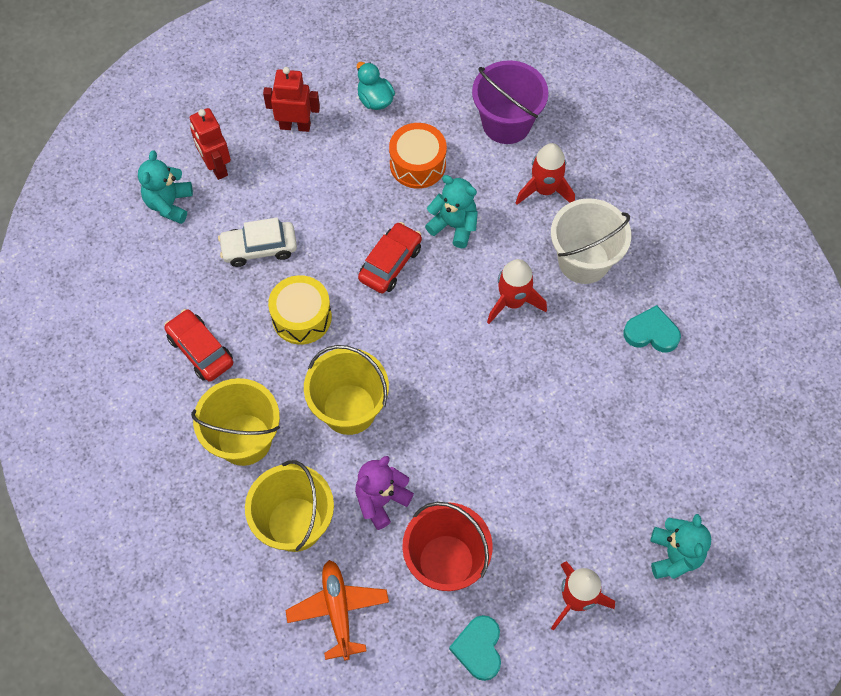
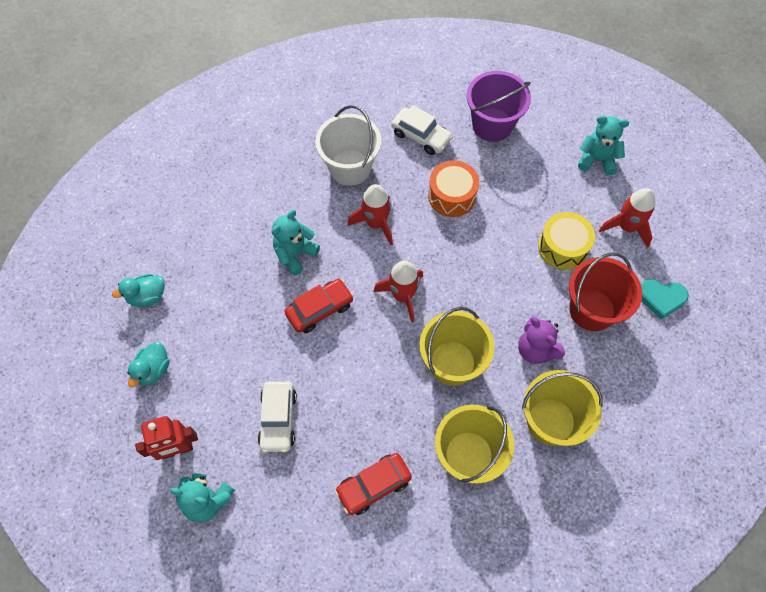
camera: 80 degrees left, 0 degrees up
(295, 126) = (153, 370): red robot -> turquoise duck
(301, 317) = (357, 390): yellow drum -> yellow drum (562, 247)
(338, 610) = (627, 397): orange plane -> none
(390, 263) = (320, 309): red car -> red car turned 105 degrees clockwise
(417, 164) = (226, 272): orange drum -> orange drum (452, 196)
(506, 123) = (205, 197): purple bucket -> purple bucket (492, 125)
(544, 190) = (278, 182): red rocket -> red rocket (402, 296)
(651, 333) = (421, 136): turquoise heart -> white car

